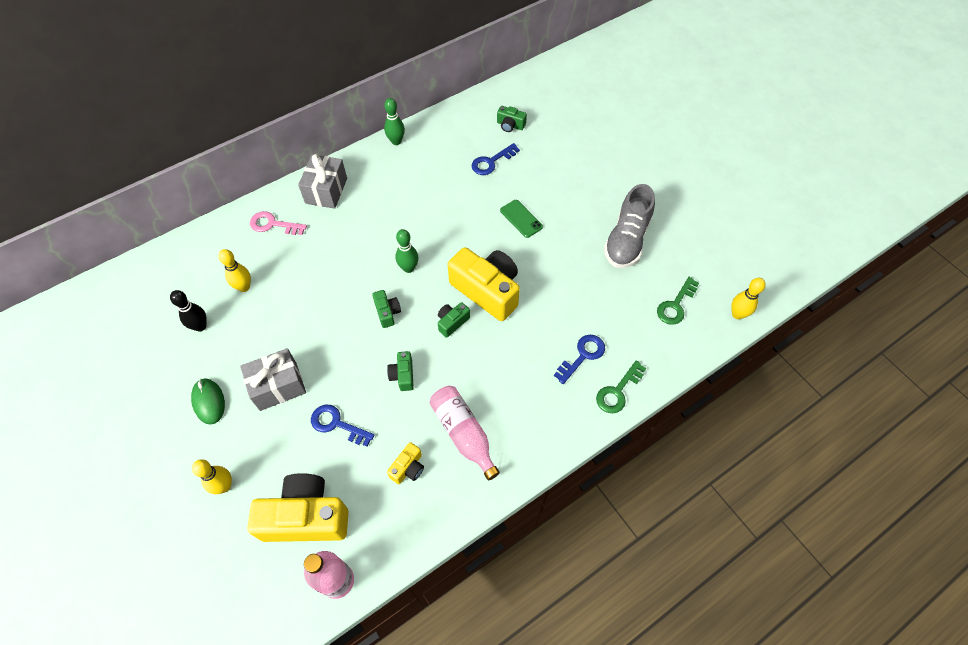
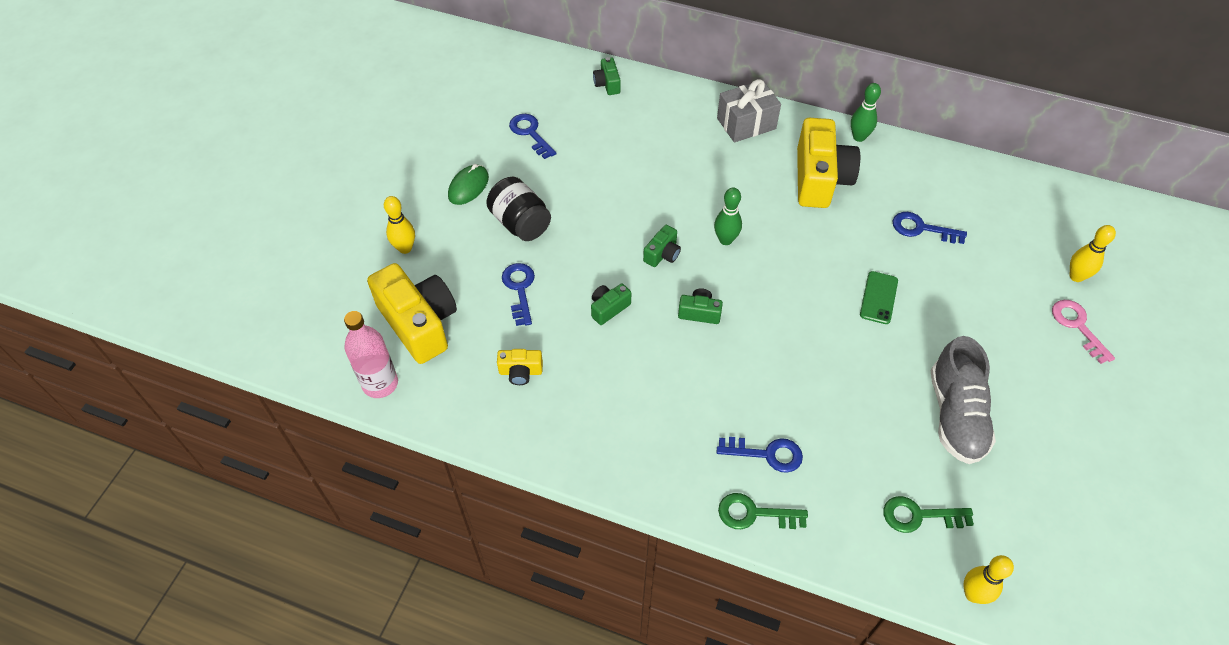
camera: 55 degrees right, 5 degrees down
(200, 326) = (530, 133): black bowling pin -> blue key
(244, 287) = (592, 136): yellow bowling pin -> yellow bowling pin (1076, 276)
(273, 224) = (672, 112): pink key -> pink key (1077, 326)
(278, 386) = (520, 223): grey gift -> black jar
(463, 433) = (590, 396): pink bottle -> none
(487, 290) = (763, 320): yellow camera -> yellow camera (820, 179)
(510, 125) = (988, 216): green camera -> green camera (607, 84)
(626, 240) = (955, 415): grey shoe -> grey shoe turned 75 degrees counterclockwise

